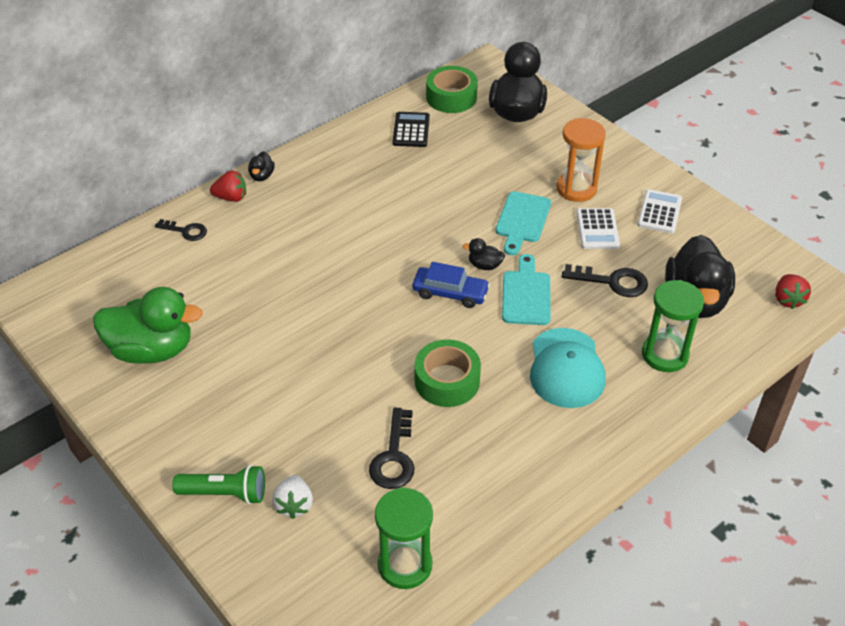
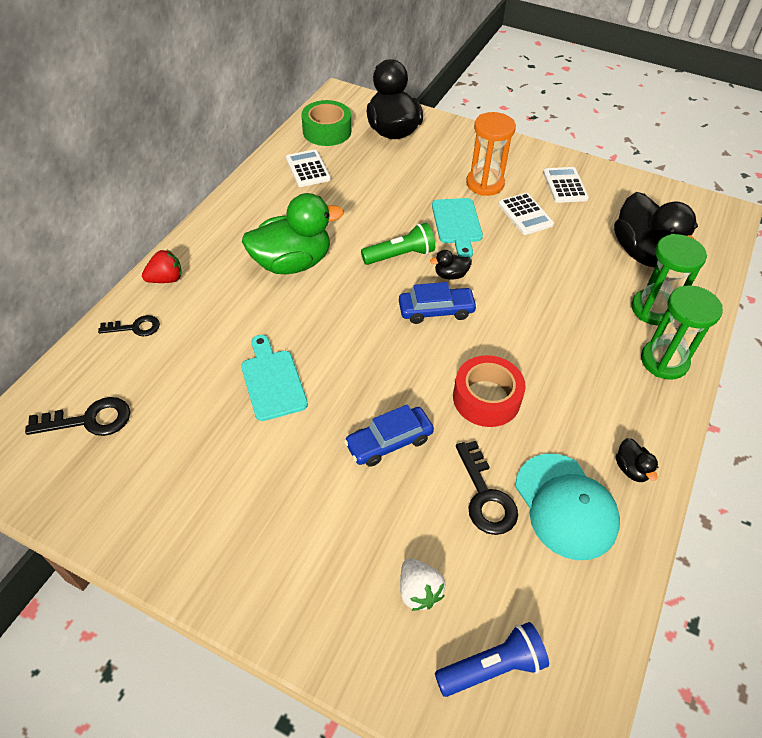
camera: 25 degrees left, 5 degrees up
(152, 350) = (166, 470): green duck -> green duck (292, 263)
(225, 493) = (337, 608): green flashlight -> green flashlight (400, 255)
(262, 176) = (186, 249): black duck -> black duck (631, 469)
(318, 578) = (492, 667): none -> blue flashlight
(339, 387) = (389, 442): none -> blue car
(405, 565) = (568, 612): green hourglass -> green hourglass (664, 361)
(411, 130) = (308, 169): black calculator -> white calculator
(447, 381) = (486, 398): green tape -> red tape
(526, 295) = (503, 291): turquoise cutting board -> turquoise cutting board (272, 381)
(566, 368) = (582, 349): turquoise cap -> turquoise cap (565, 506)
(612, 282) = (568, 257): black key -> black key (89, 420)
(787, 300) = (711, 231): red strawberry -> none

